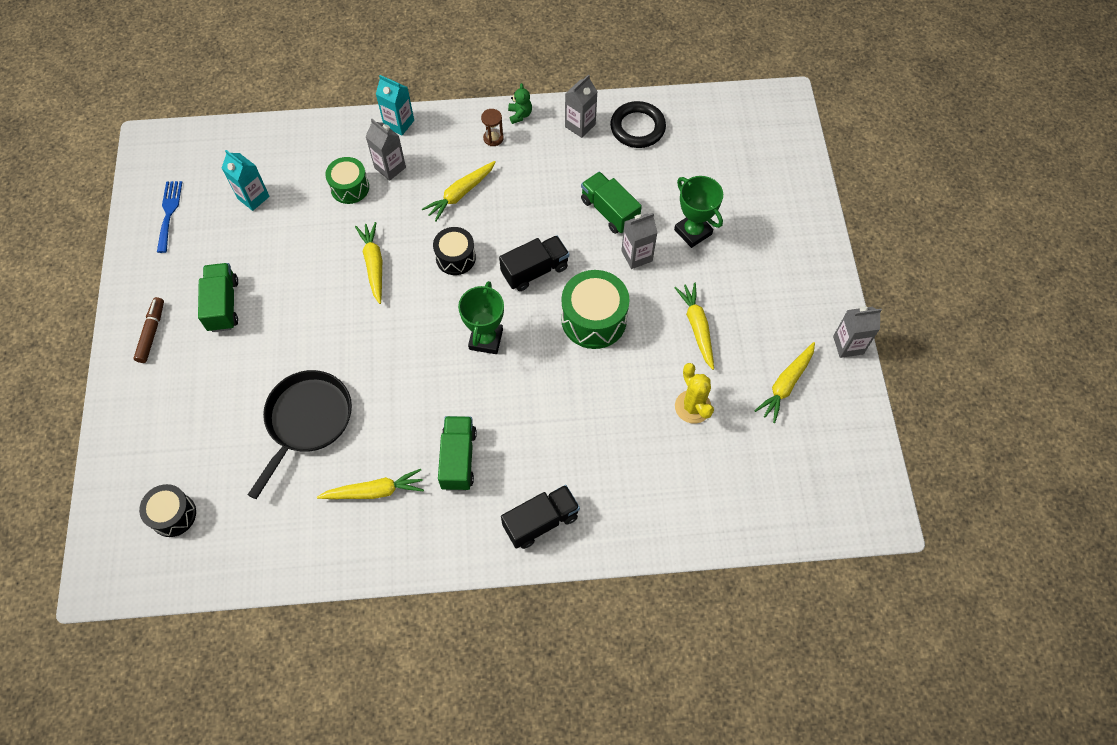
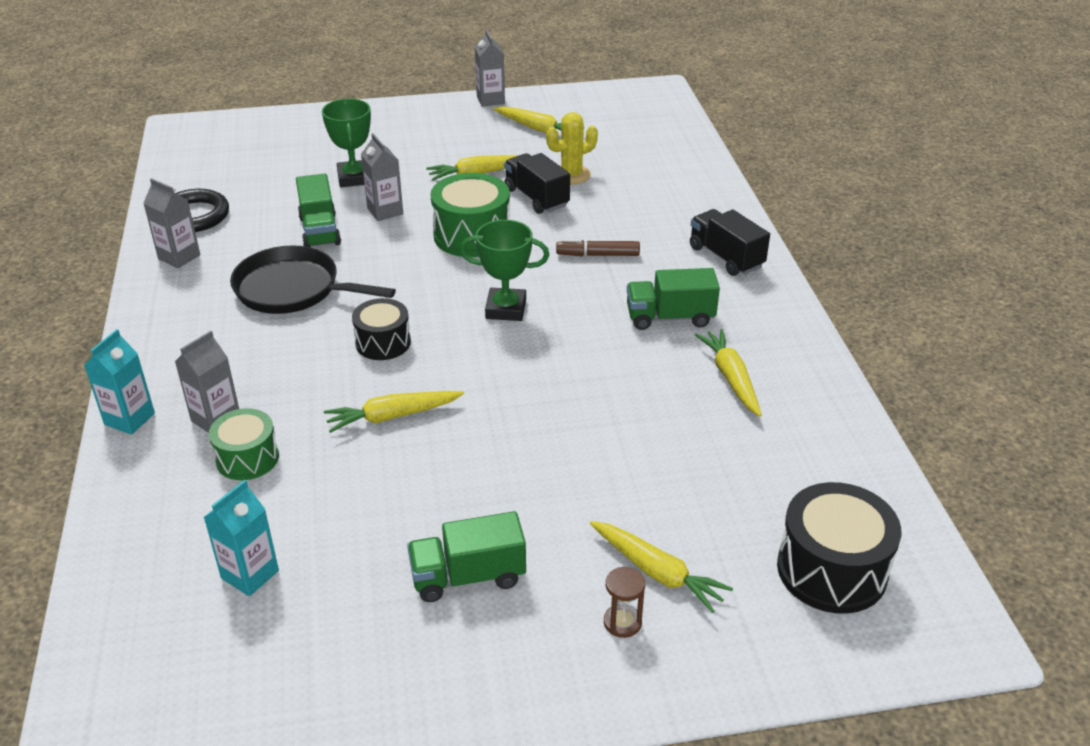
camera: 95 degrees left, 25 degrees down
(152, 333) = (529, 665): brown marker -> brown marker (597, 255)
(169, 213) = (268, 695): blue fork -> none
(173, 515) = (831, 570): black drum -> black drum, size x1.59
(307, 421) = (650, 451): black pan -> black pan (293, 289)
(460, 194) = (276, 347): yellow carrot -> yellow carrot (657, 572)
(493, 138) = (182, 326): brown hourglass -> brown hourglass (622, 622)
(520, 115) = (146, 305): green teddy bear -> none
(535, 271) = (404, 279): black truck -> black truck (536, 198)
(609, 211) = (320, 231): green truck -> green truck turned 60 degrees counterclockwise
(693, 232) = (354, 178): green trophy -> green trophy turned 60 degrees counterclockwise

